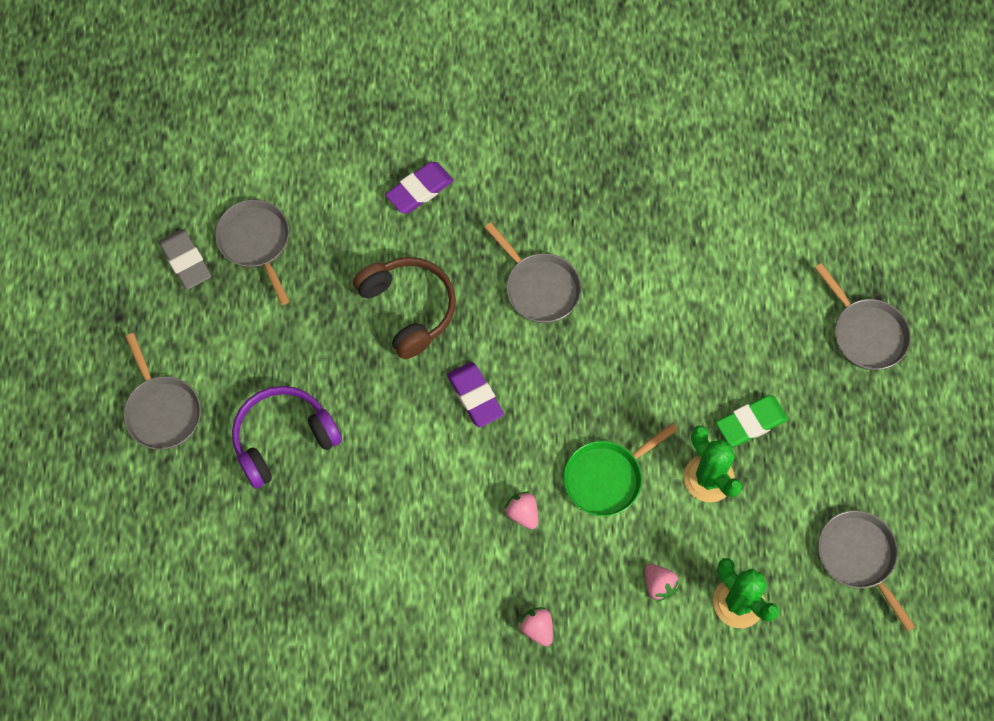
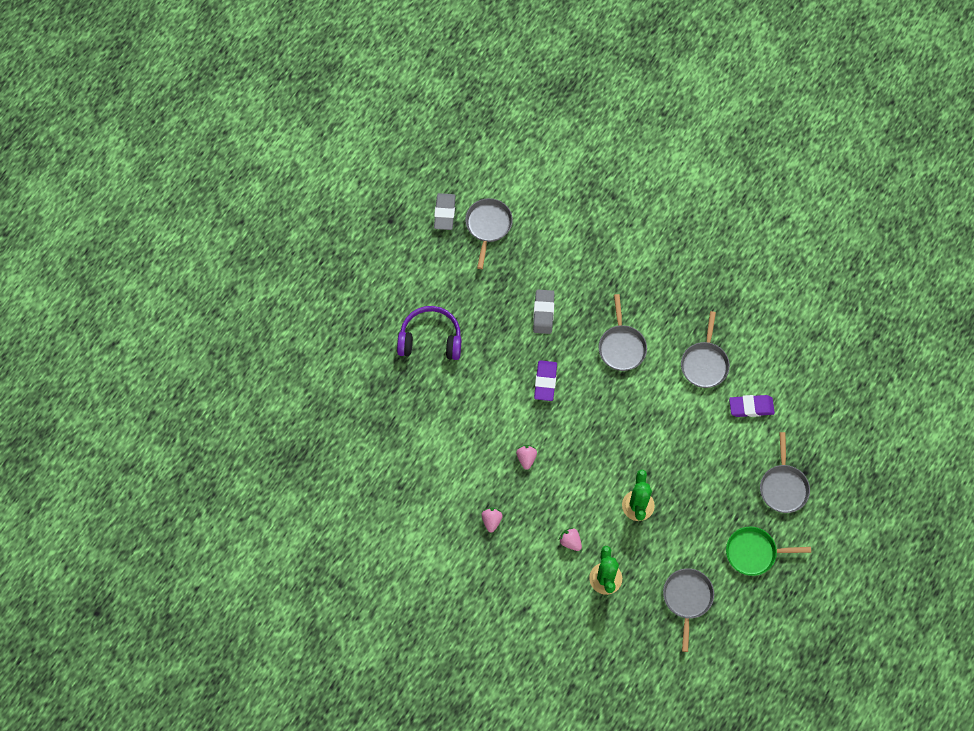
camera: 35 degrees right, 0 degrees up
(162, 410) = (379, 284): grey pan -> grey pan (704, 363)
(408, 309) = (543, 313): brown headphones -> grey eraser
(419, 190) = (595, 252): purple eraser -> purple eraser (751, 407)
(607, 478) = (584, 469): green pan -> green pan (754, 553)
(659, 585) = (570, 541): pink strawberry -> pink strawberry turned 135 degrees clockwise
(751, 422) = (683, 492): green eraser -> none

